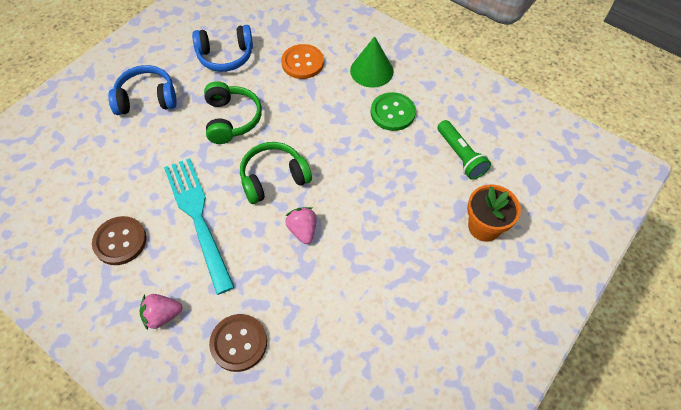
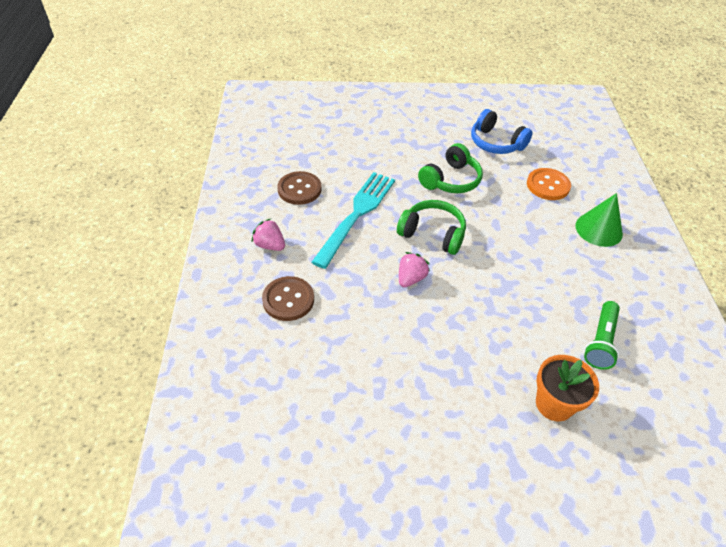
camera: 50 degrees right, 10 degrees down
(147, 99) = (412, 130): blue headphones -> none
(392, 113) = (579, 268): green button -> none

